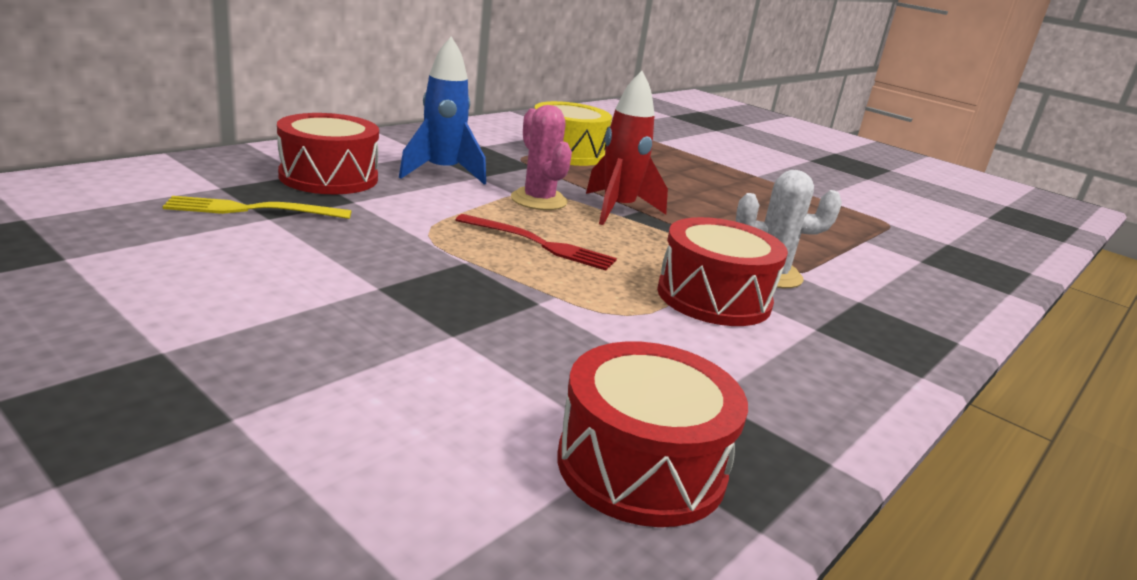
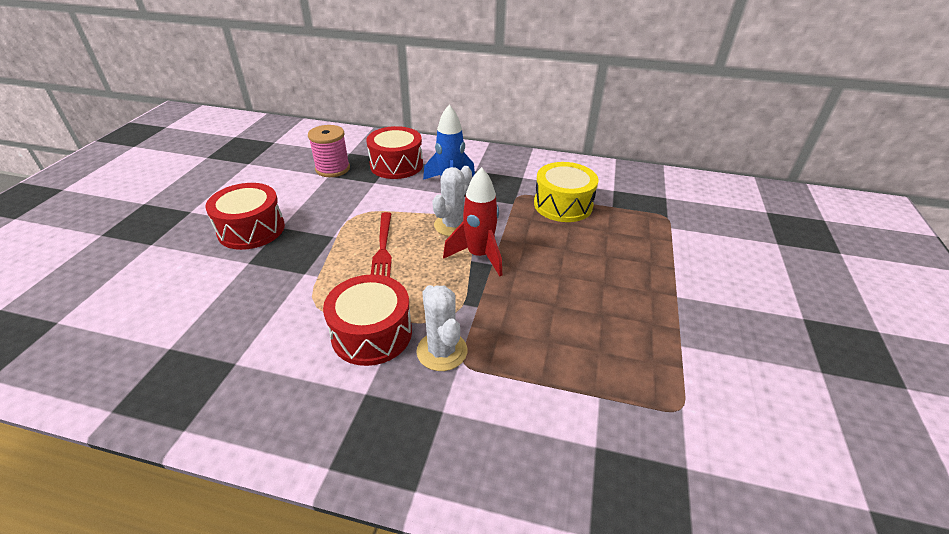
camera: 65 degrees right, 15 degrees up
(252, 210) = (332, 169): yellow fork -> pink spool
(539, 200) = (453, 225): pink cactus -> white cactus
(641, 466) = (154, 355): red drum -> red drum (251, 229)

